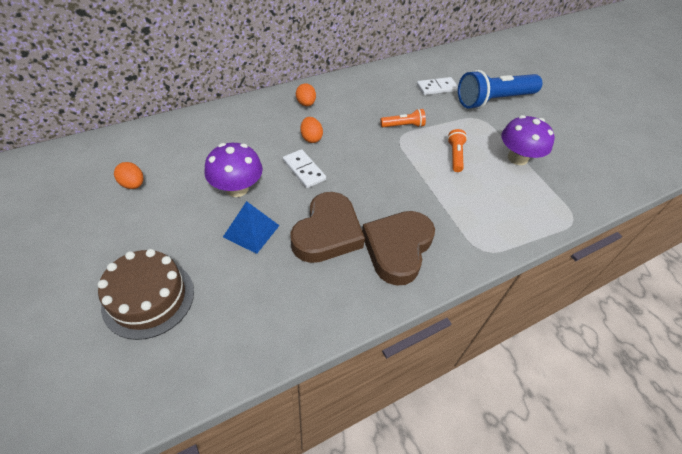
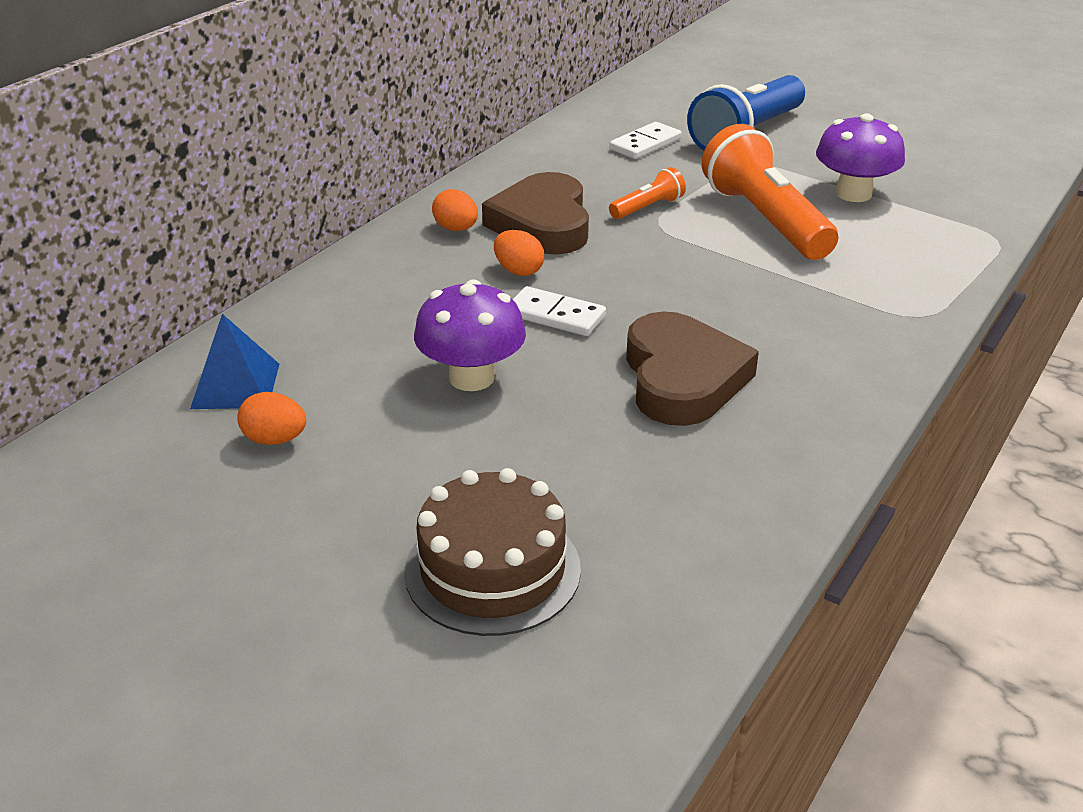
camera: 25 degrees left, 15 degrees down
(251, 231) = (561, 421): blue pyramid -> blue pyramid (235, 386)
(397, 248) = (805, 358): brown heart -> brown heart (542, 223)
(455, 155) = (764, 219): orange flashlight -> orange flashlight, size x2.13

